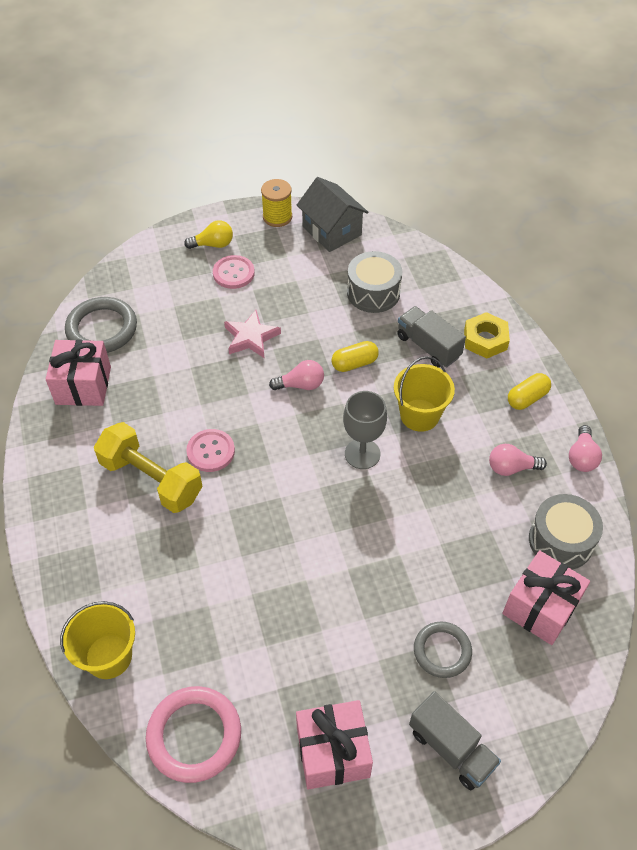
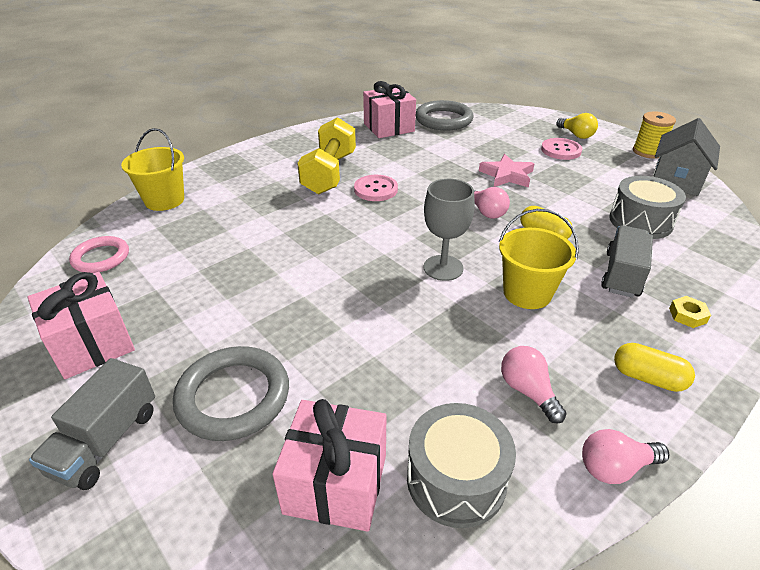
camera: 65 degrees right, 15 degrees down
(194, 735) = (101, 258): pink ring -> pink ring, size x0.65
(442, 651) = (233, 396): grey ring -> grey ring, size x1.54
(485, 339) = (687, 315): yellow nut -> yellow nut, size x0.56

